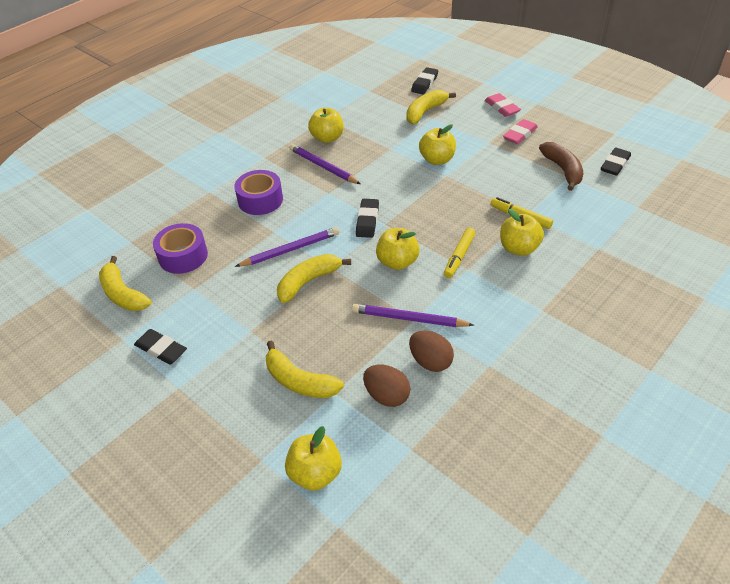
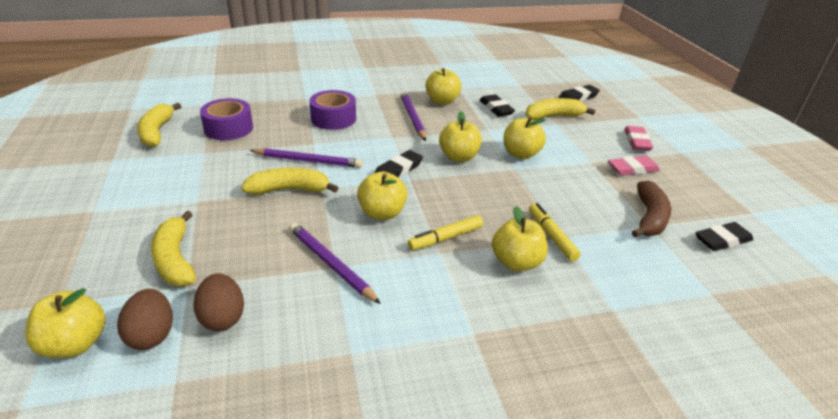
camera: 30 degrees right, 10 degrees down
(161, 349) = (123, 179): black eraser -> black eraser (496, 109)
(397, 186) = (458, 157): none -> yellow apple
(430, 361) = (300, 313): brown egg -> brown egg (152, 335)

